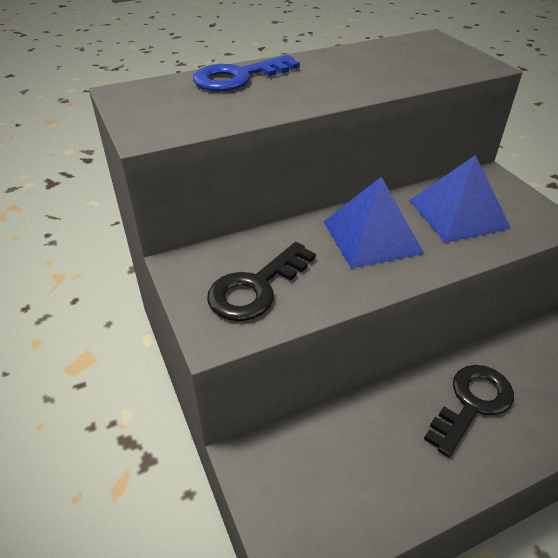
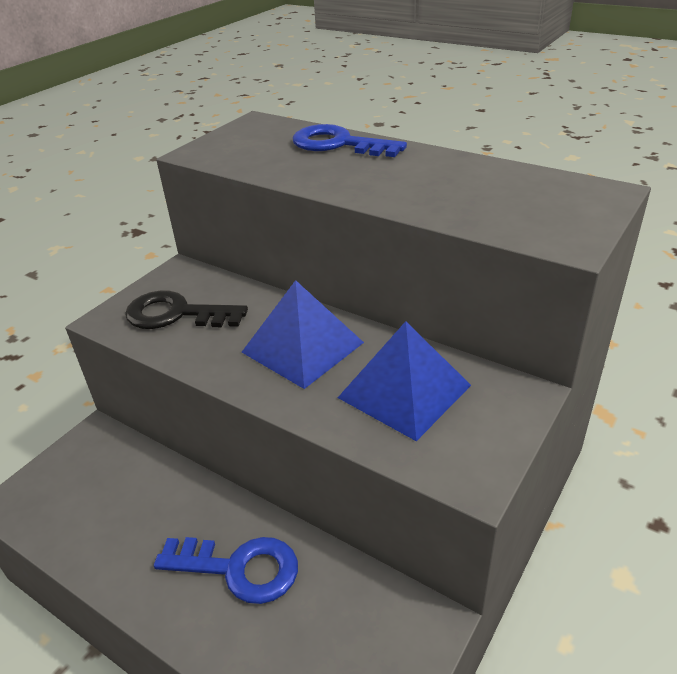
camera: 60 degrees right, 5 degrees down
(472, 403) = (239, 568): black key -> blue key

